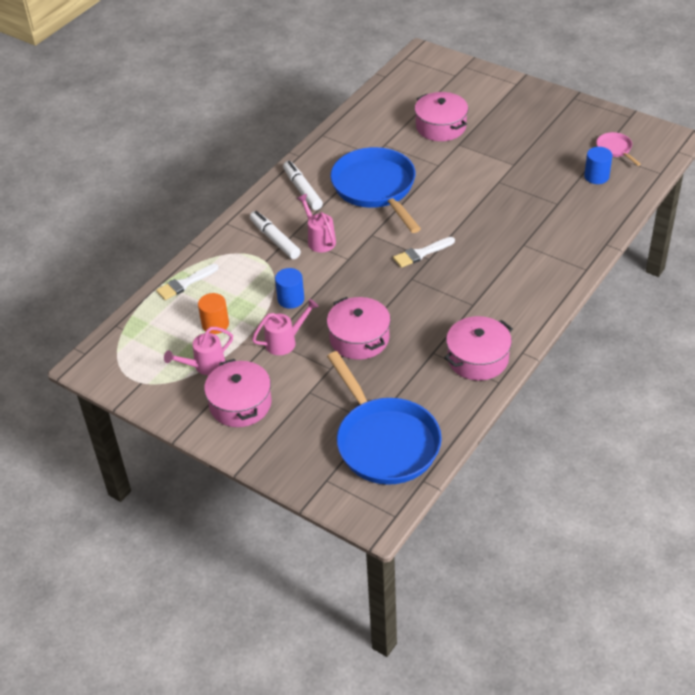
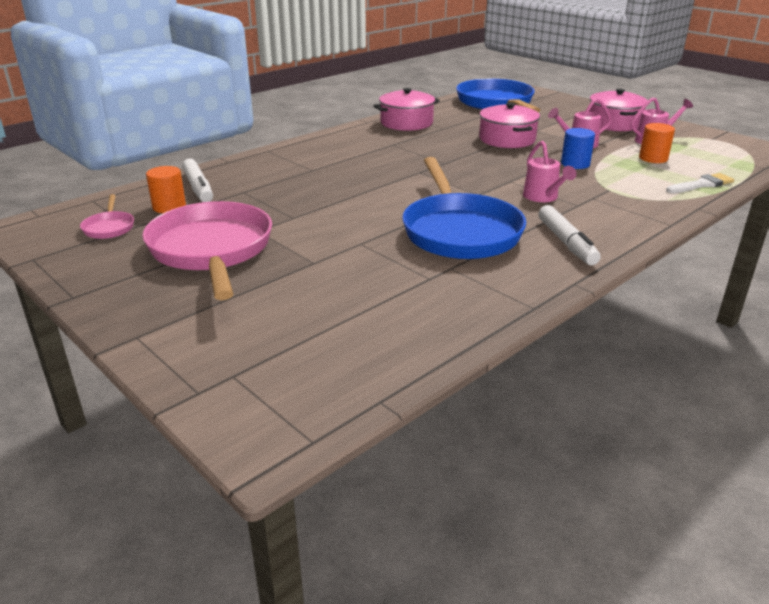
camera: 170 degrees left, 15 degrees down
(275, 239) = (600, 203): white marker -> white marker (198, 188)
(421, 253) = (425, 176): white brush -> none
(441, 126) = (324, 289): pink pot -> none
(528, 142) = (212, 250): none -> pink pan
(596, 176) = (169, 207): blue cylinder -> orange cylinder

